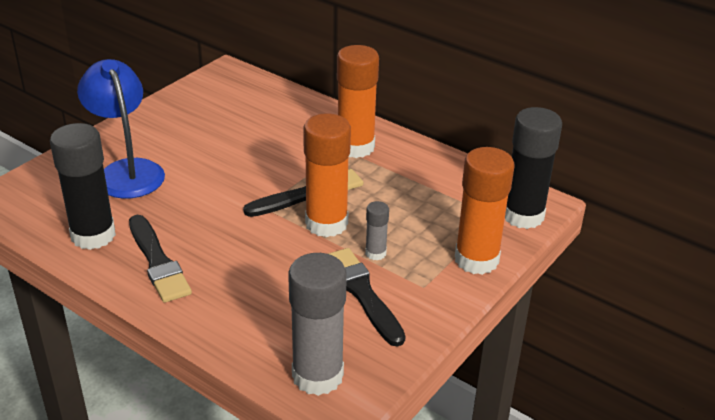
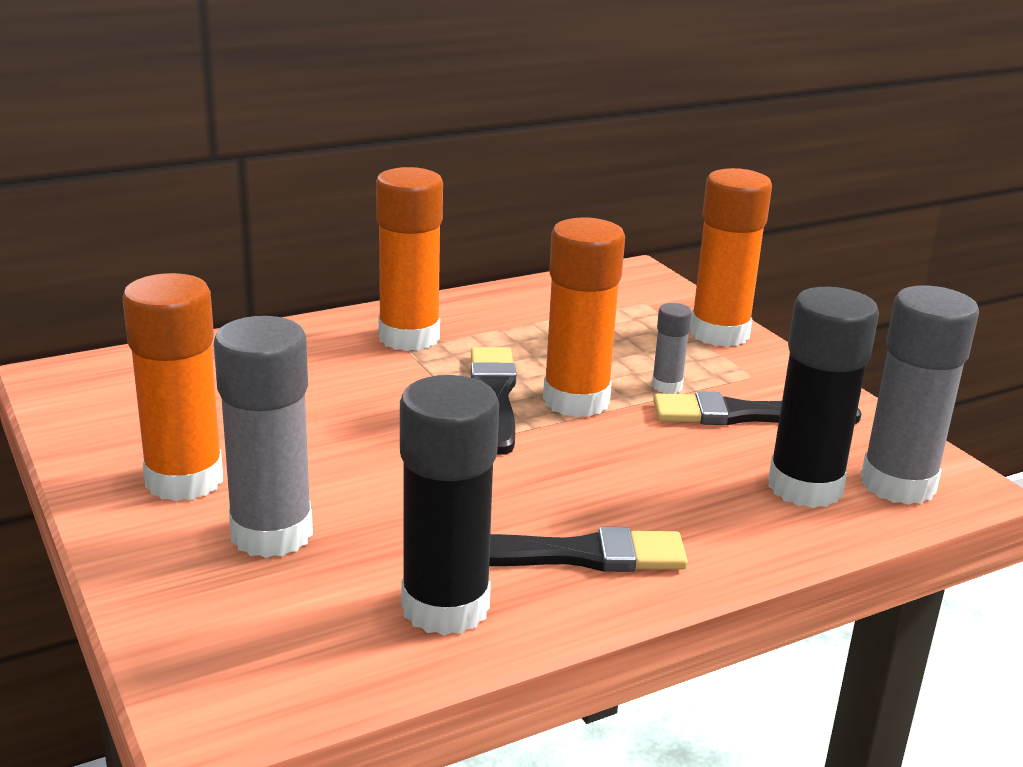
camera: 65 degrees left, 10 degrees down
(127, 171) = (271, 534): blue lamp -> grey glue stick
(157, 134) = (184, 480): none -> orange glue stick
(523, 215) = (652, 288): black glue stick -> black glue stick (805, 487)

